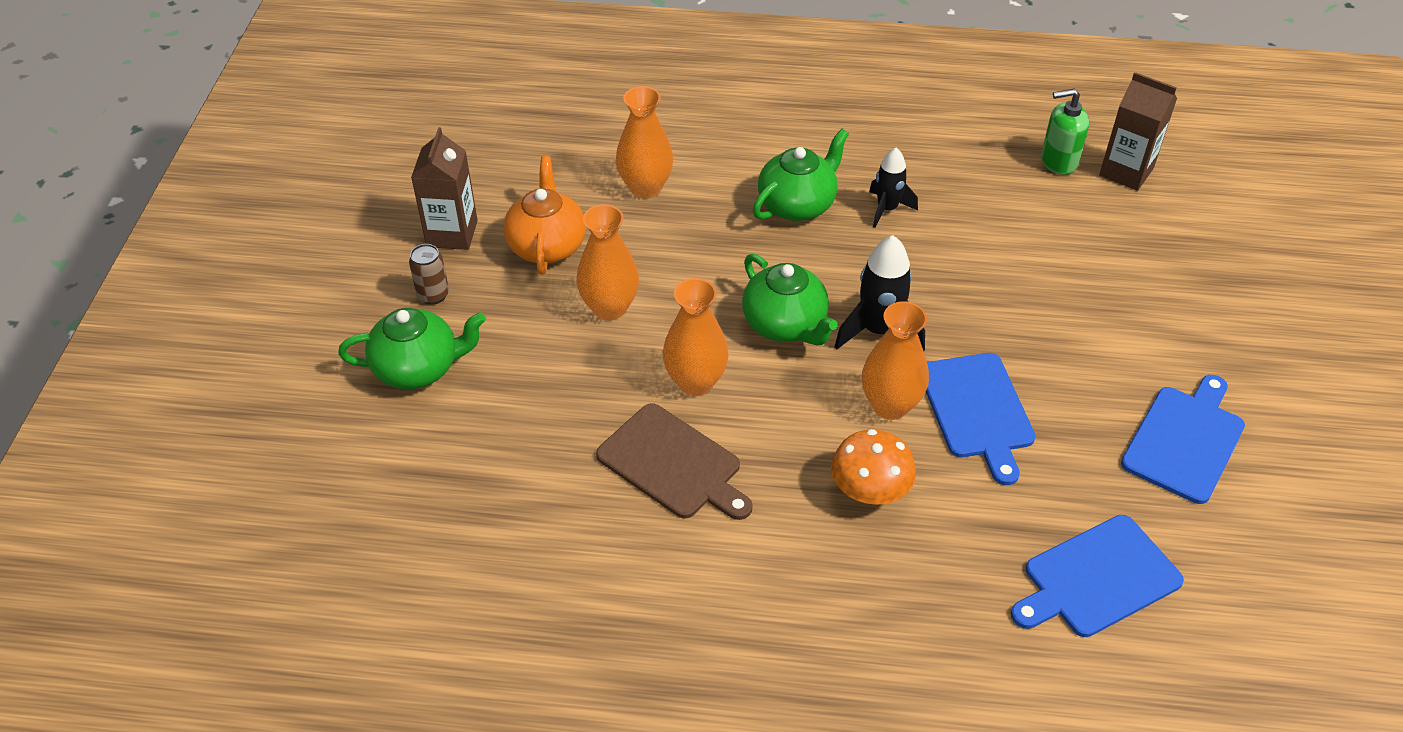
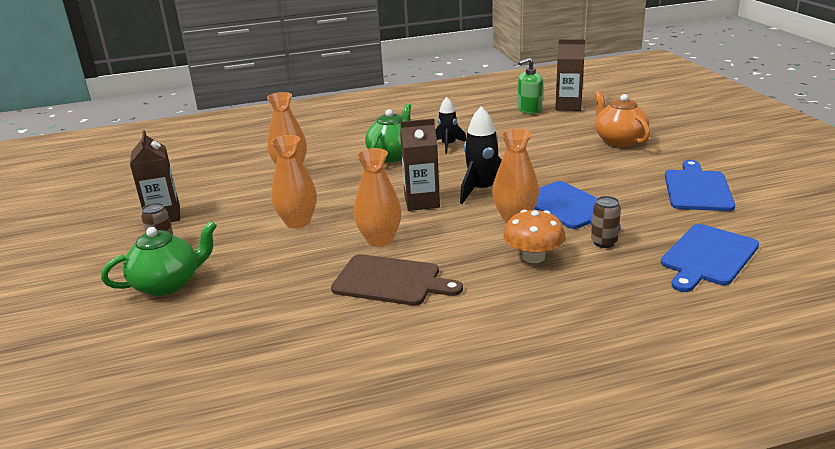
camera: 20 degrees left, 20 degrees down
(547, 245) = (237, 206): orange teapot -> orange teapot (619, 140)
(785, 325) = (422, 202): green teapot -> brown carton
(978, 498) = (604, 242): none -> brown can

